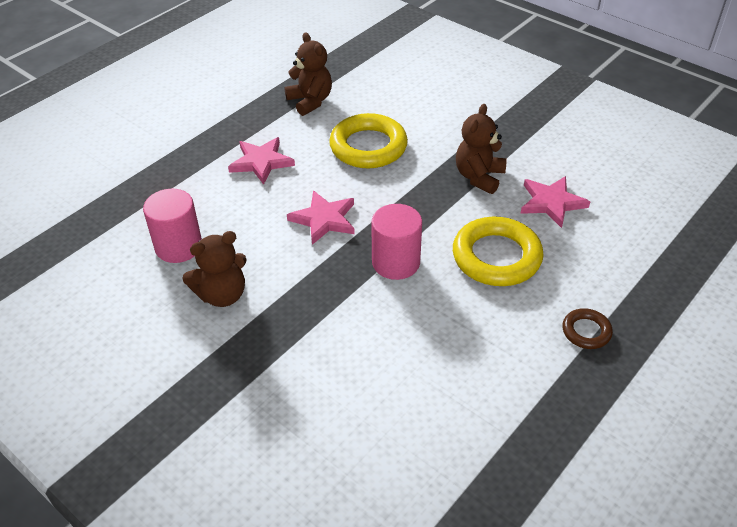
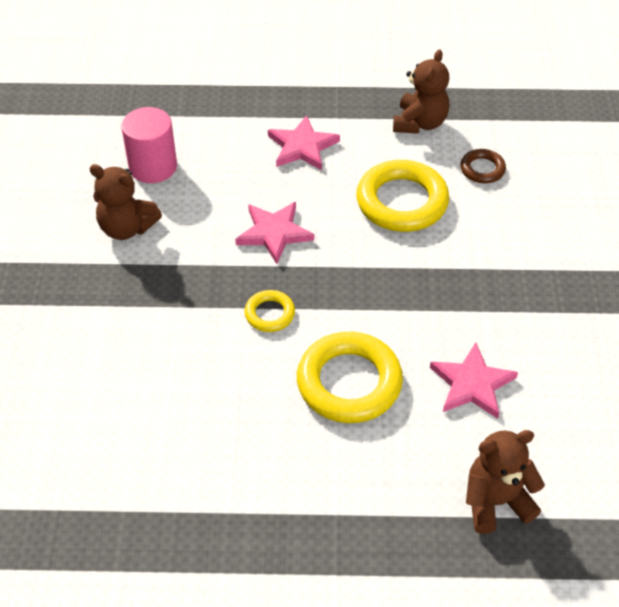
camera: 50 degrees right, 5 degrees up
(396, 262) = (269, 314): pink cylinder -> yellow ring
(479, 177) = (448, 306): brown teddy bear -> brown teddy bear (496, 502)
(586, 331) = (316, 505): brown ring -> brown ring (482, 169)

